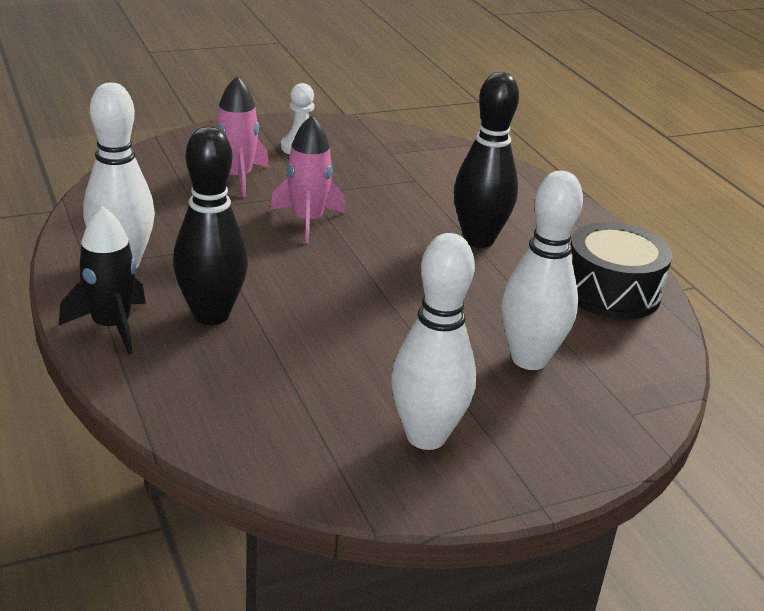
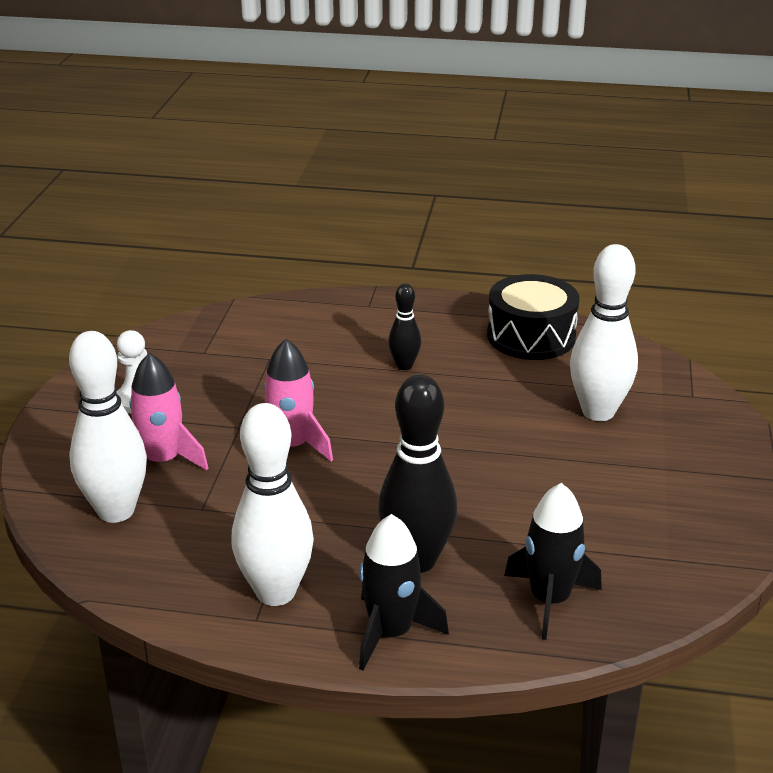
camera: 55 degrees left, 0 degrees up
(212, 396) = (549, 600): none -> black rocket
(426, 436) = (671, 501): white bowling pin -> white bowling pin (116, 511)
(478, 240) = (404, 366): black bowling pin -> black bowling pin, size x0.53

